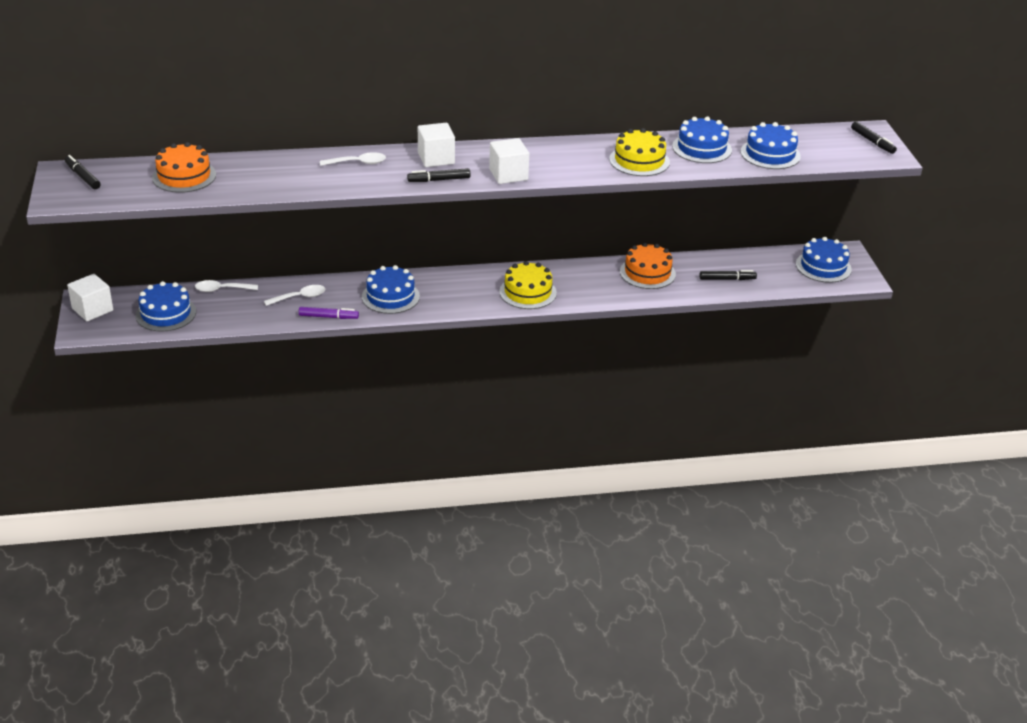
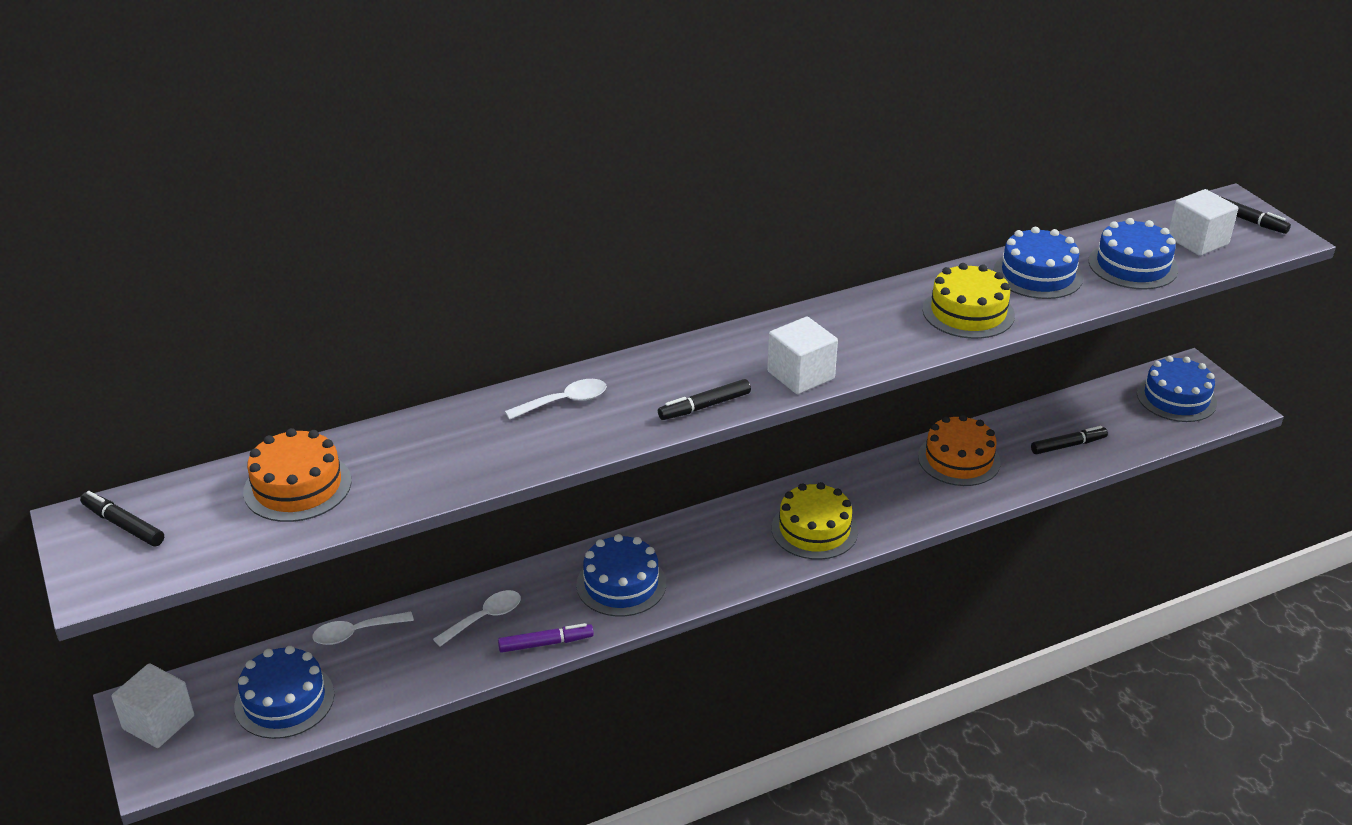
camera: 15 degrees left, 0 degrees up
(436, 158) = (678, 369): white cube -> white cube (1197, 241)

